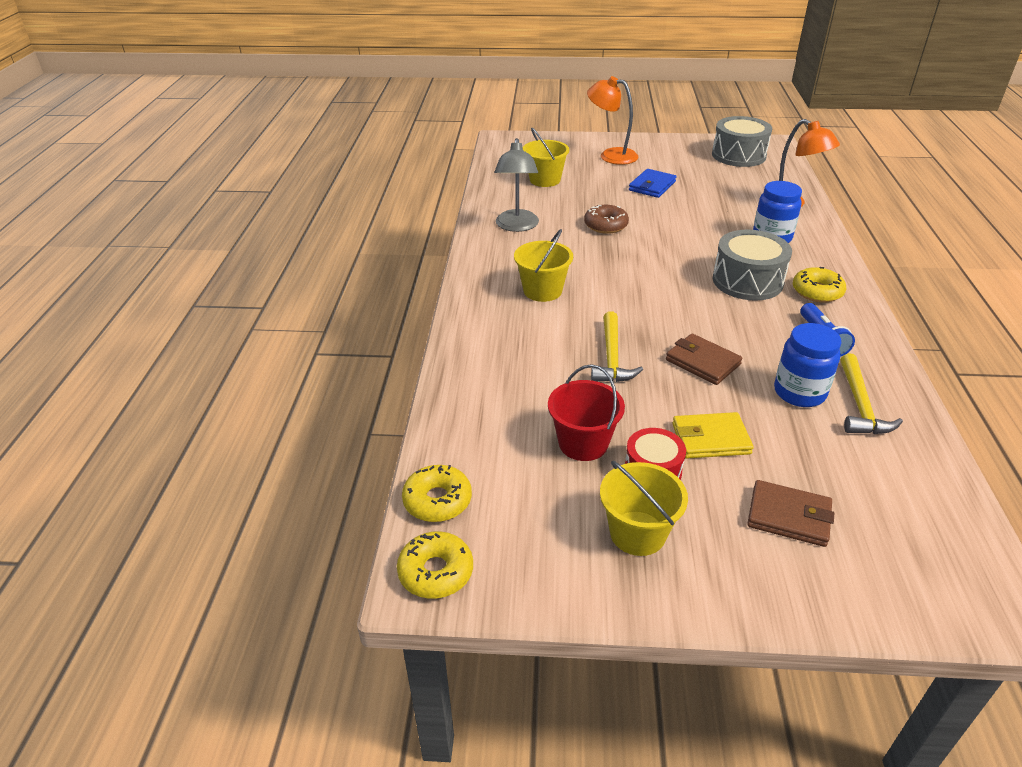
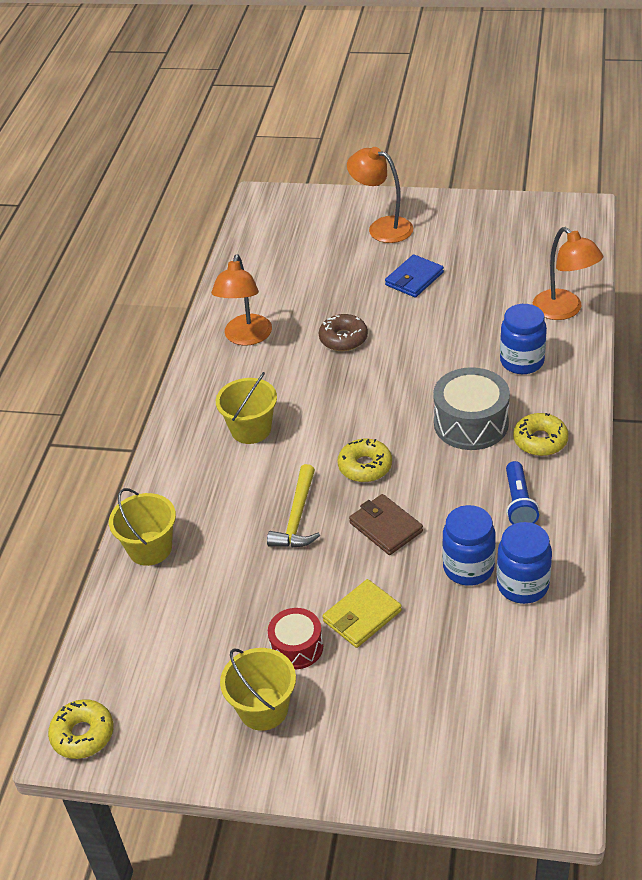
camera: 10 degrees right, 5 degrees up
(437, 500) = (97, 667): yellow donut -> yellow donut (365, 466)
(517, 226) = (246, 337): grey lamp -> orange lamp
(545, 180) = (295, 266): yellow bucket -> yellow bucket (150, 548)
(583, 443) = (241, 615): red bucket -> none
(710, 439) = (362, 616): yellow wallet -> yellow wallet turned 45 degrees counterclockwise
(738, 155) = (533, 230): grey drum -> none
(788, 516) = (404, 700): brown wallet -> none
(860, 405) = (522, 585): yellow hammer -> blue jar

